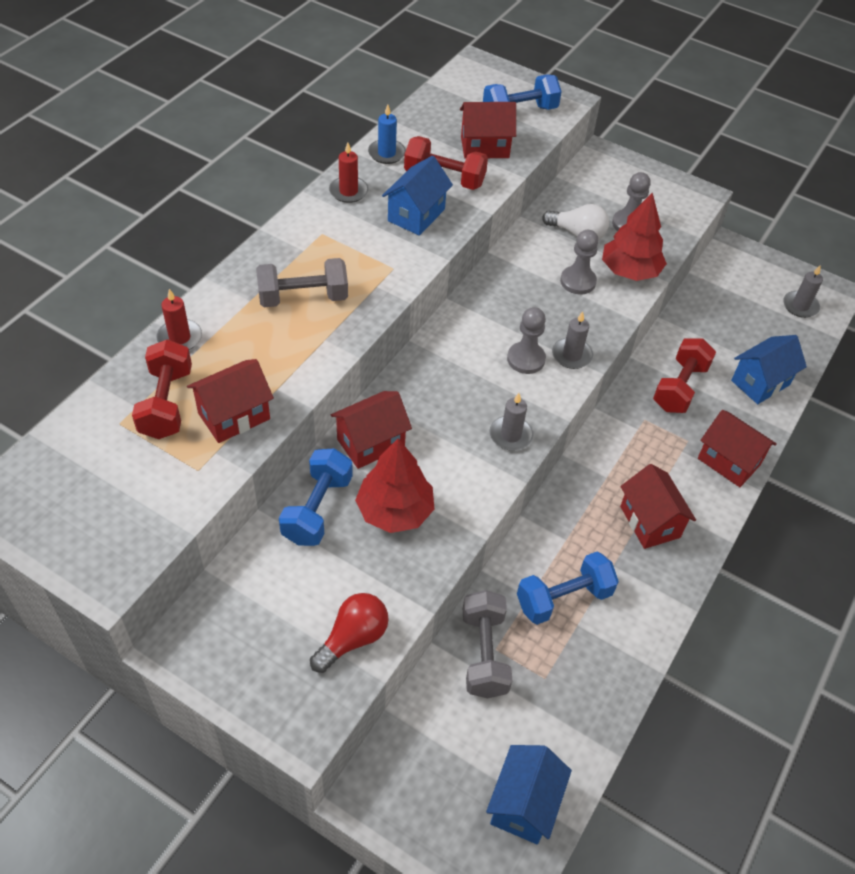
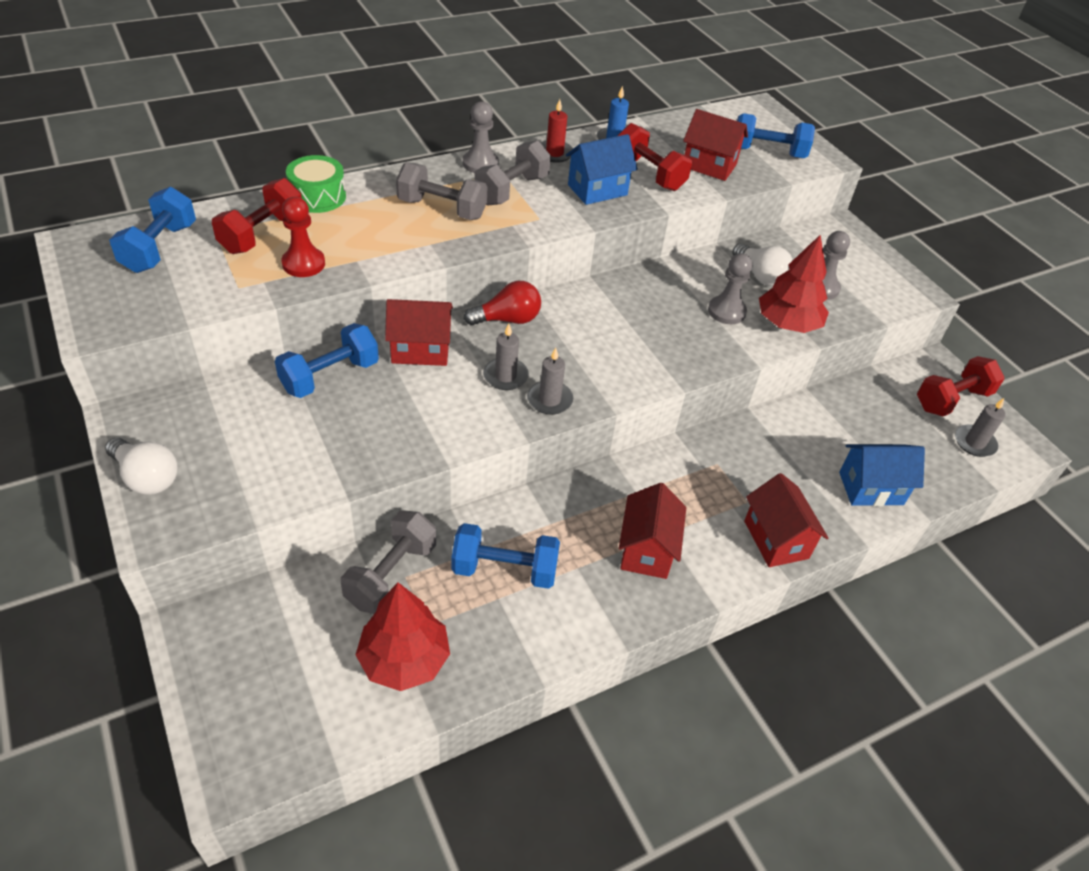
camera: 30 degrees right, 5 degrees down
(83, 467) = (160, 248): none -> blue dumbbell
(179, 338) = (318, 196): red candle -> green drum
(234, 416) = (303, 264): red house -> red pawn
(248, 691) = (146, 477): none -> white light bulb
(345, 249) = (511, 190): none -> grey dumbbell
(353, 638) = (264, 484): red light bulb -> red light bulb (507, 319)
(395, 511) = (392, 408): red tree -> red tree (404, 659)
(524, 804) = (312, 717): blue house -> none
(526, 359) = (619, 349): grey pawn -> grey pawn (480, 164)
(571, 355) = (667, 365): grey candle -> grey candle (505, 376)
(680, 387) = (777, 454): red dumbbell -> red dumbbell (952, 400)

